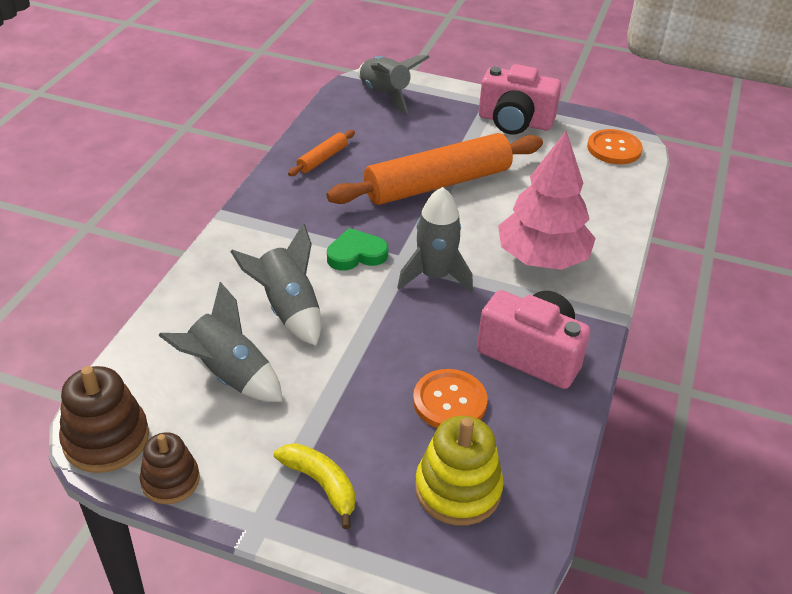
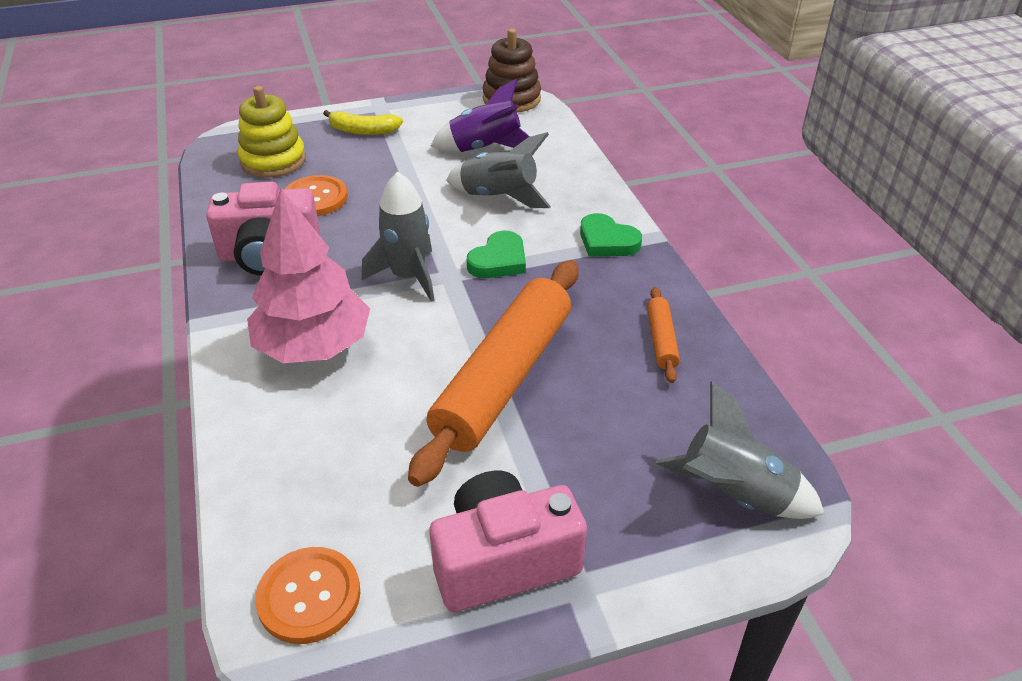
camera: 145 degrees right, 0 degrees up
(170, 480) = (451, 100): brown stacking toy -> none
(229, 375) = (485, 148): grey rocket -> purple rocket
(261, 228) = (607, 241): none -> green heart

